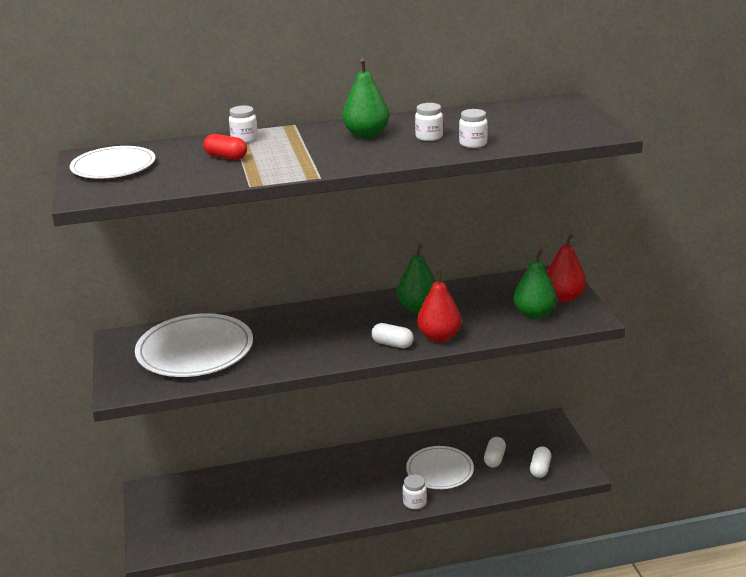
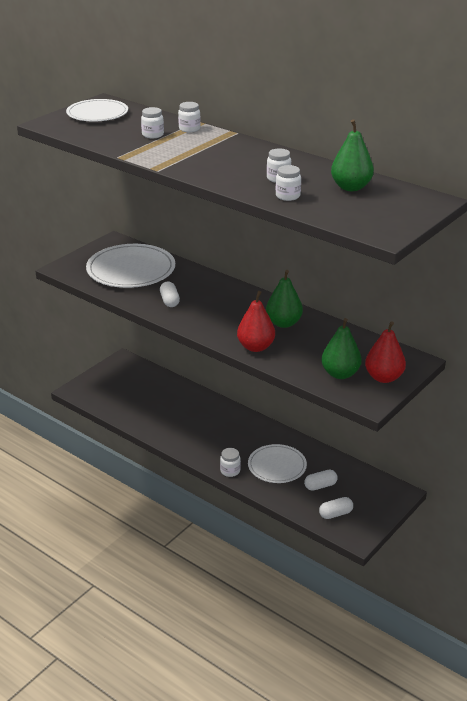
camera: 50 degrees right, 5 degrees up
(226, 157) = (153, 135): red capsule -> white jar
(366, 135) = (251, 159): green pear -> green pear (351, 187)
(392, 344) = (223, 333): white capsule -> white capsule (169, 301)

